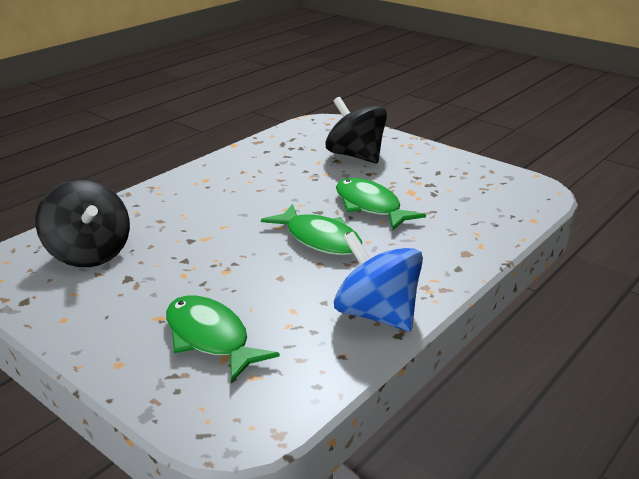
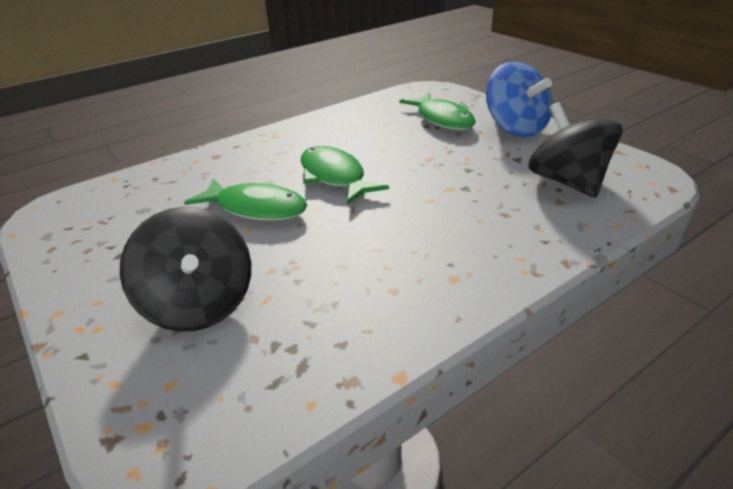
camera: 165 degrees left, 5 degrees up
(370, 206) = (256, 208): green fish -> green fish turned 45 degrees counterclockwise
(376, 314) = (324, 123): blue spinning top -> blue spinning top (515, 128)

